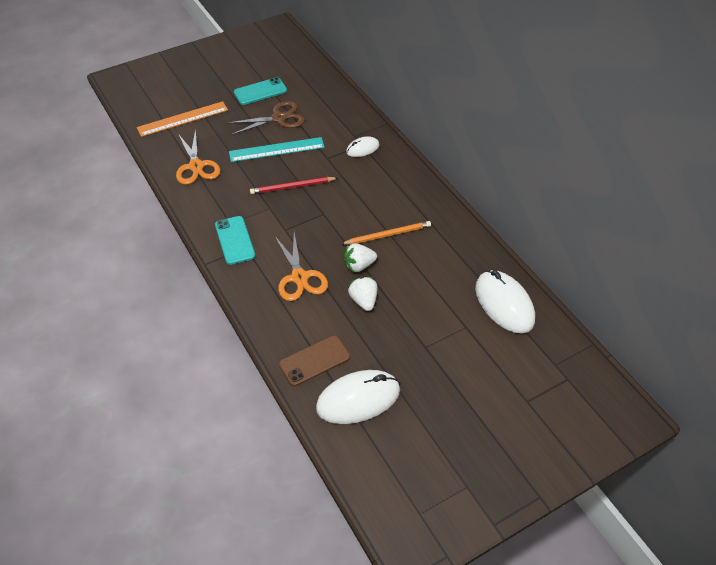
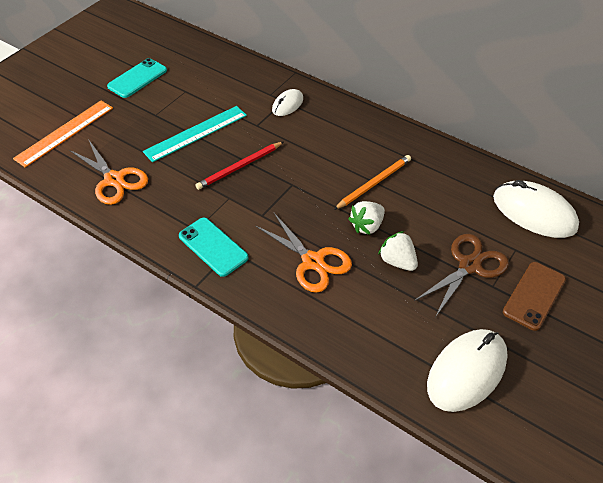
camera: 25 degrees left, 0 degrees up
(278, 118) = (176, 100): brown scissors -> brown scissors (469, 265)
(314, 360) = (391, 348): brown phone -> brown phone (534, 296)

